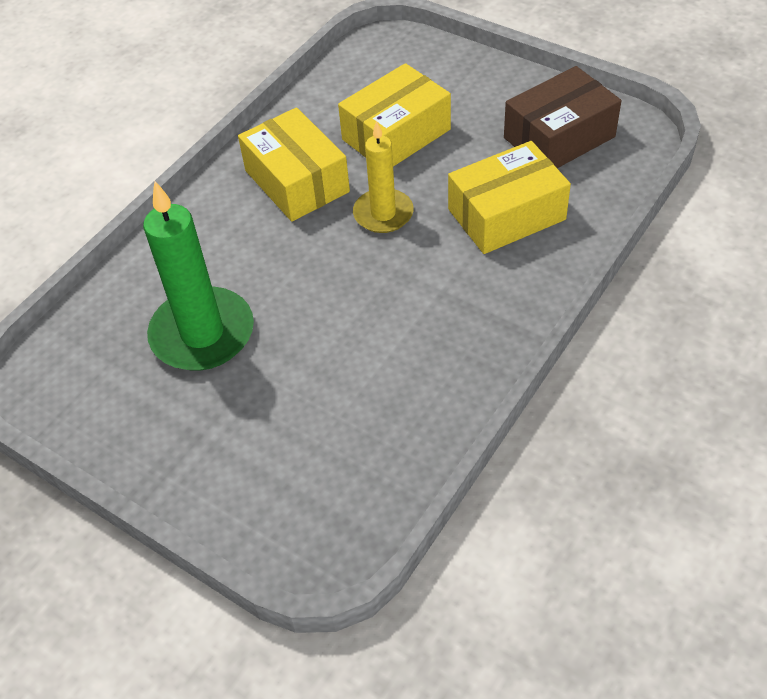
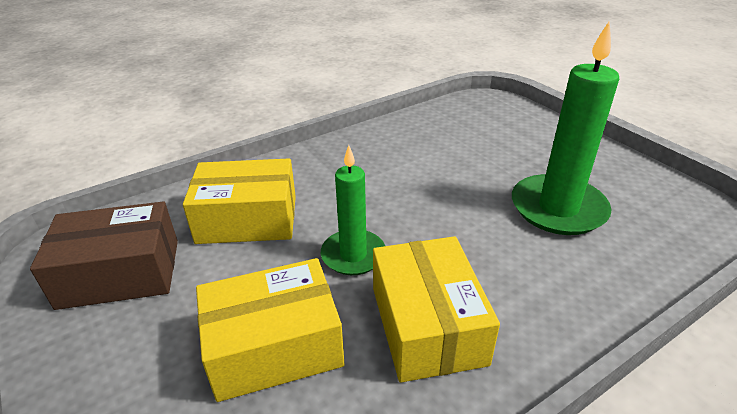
camera: 160 degrees left, 15 degrees down
(383, 214) = (353, 255): yellow candle -> green candle

